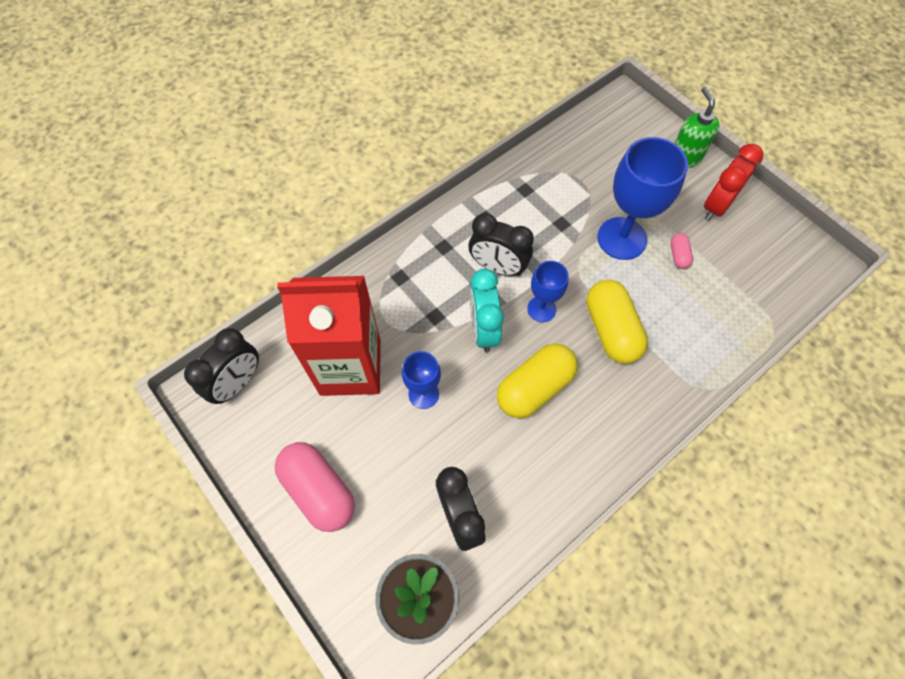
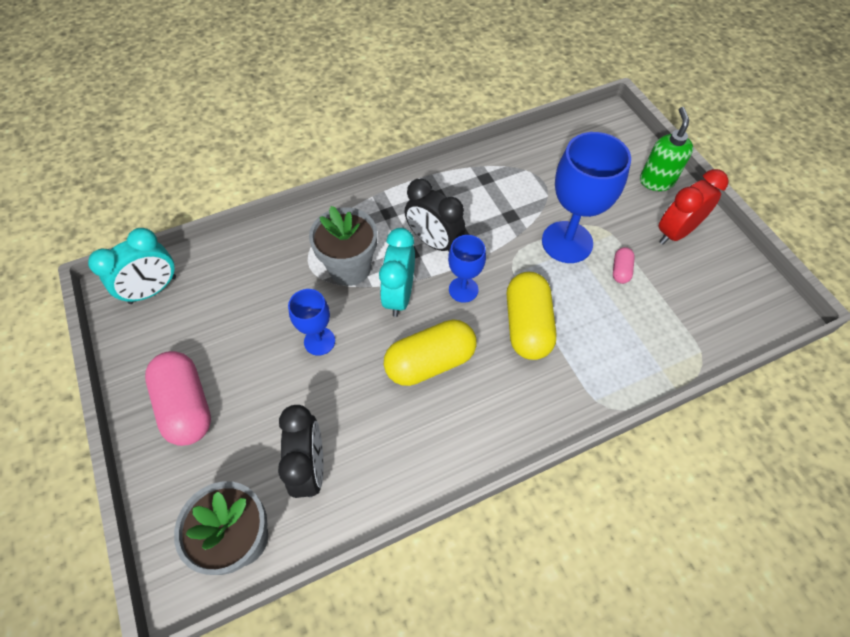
camera: 15 degrees right, 5 degrees down
(238, 383) = (153, 290): black clock -> turquoise clock
(350, 367) = (260, 300): red carton -> none
(426, 313) = (350, 268): none -> grey flower pot

